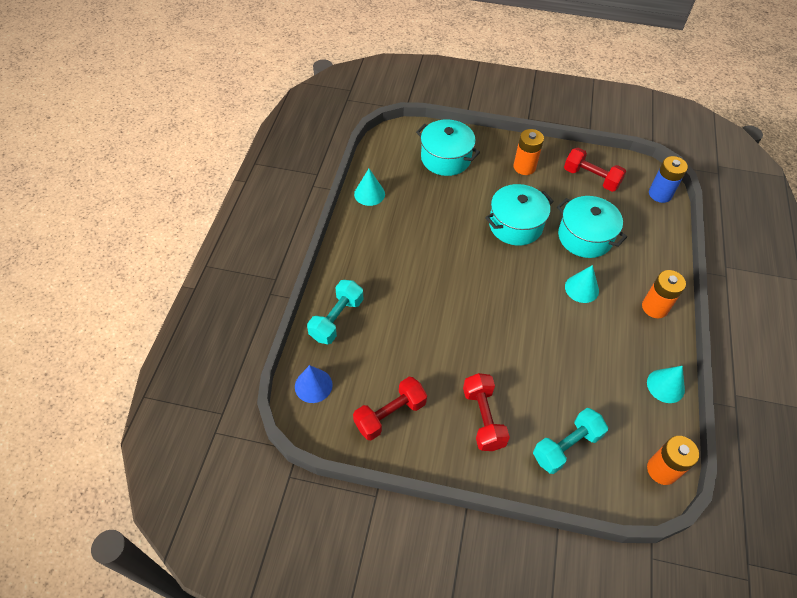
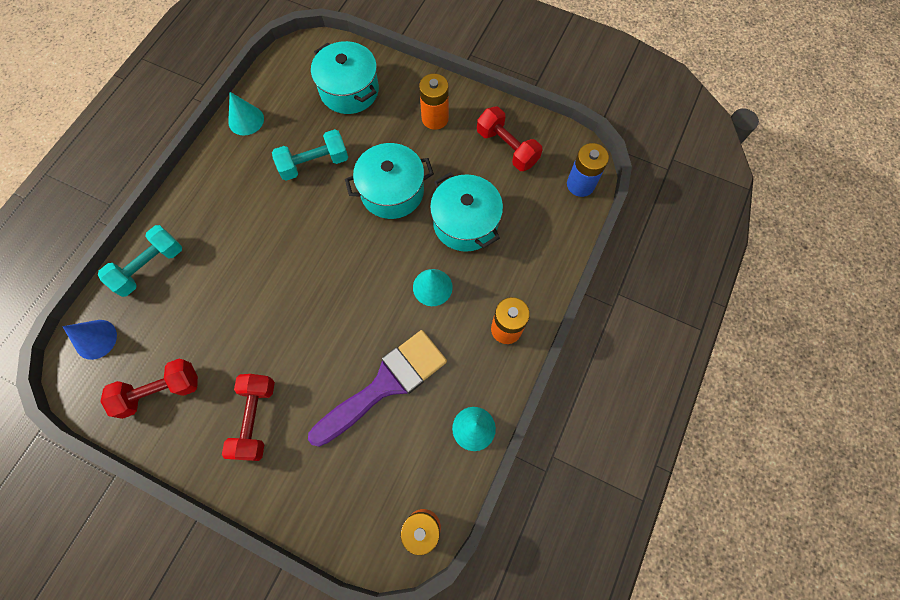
camera: 15 degrees right, 15 degrees up
(566, 446) = (330, 473): turquoise dumbbell -> turquoise dumbbell (314, 164)
(579, 368) = (385, 384): none -> purple brush

